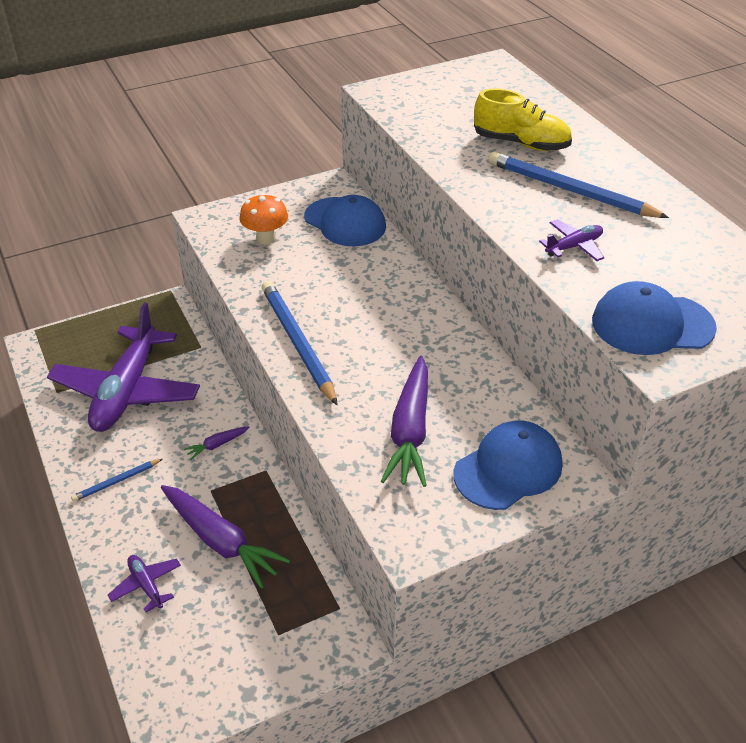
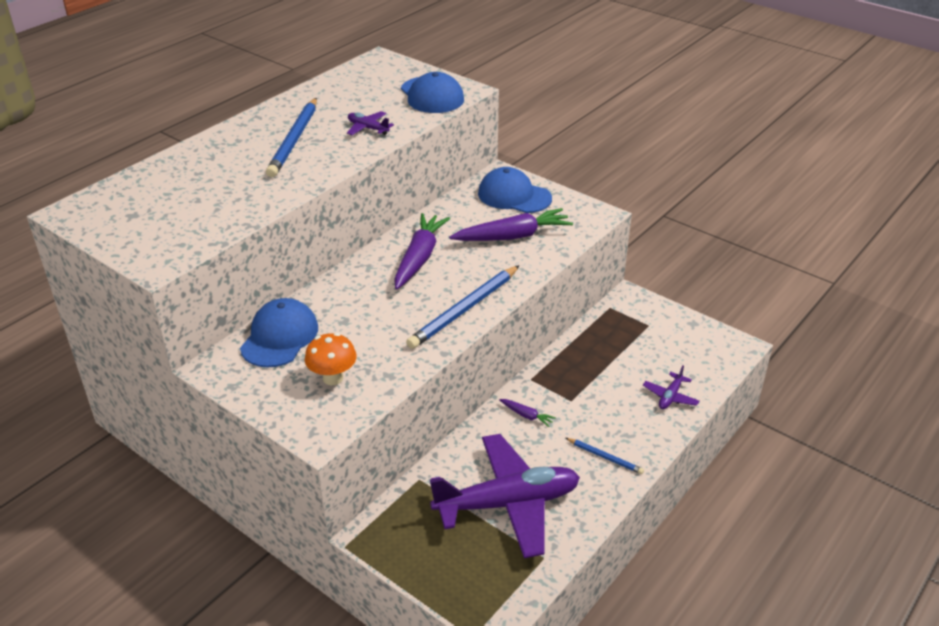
camera: 115 degrees left, 5 degrees down
(220, 541) = (608, 376): purple carrot -> purple carrot (419, 258)
(521, 143) = (231, 170): yellow shoe -> none

